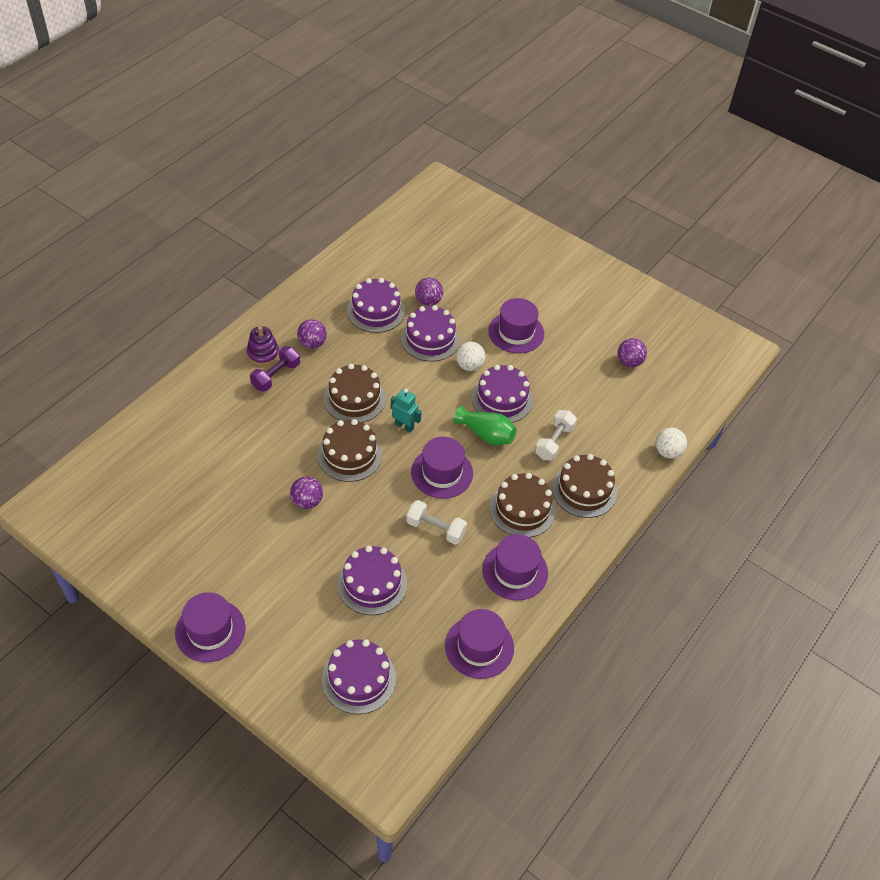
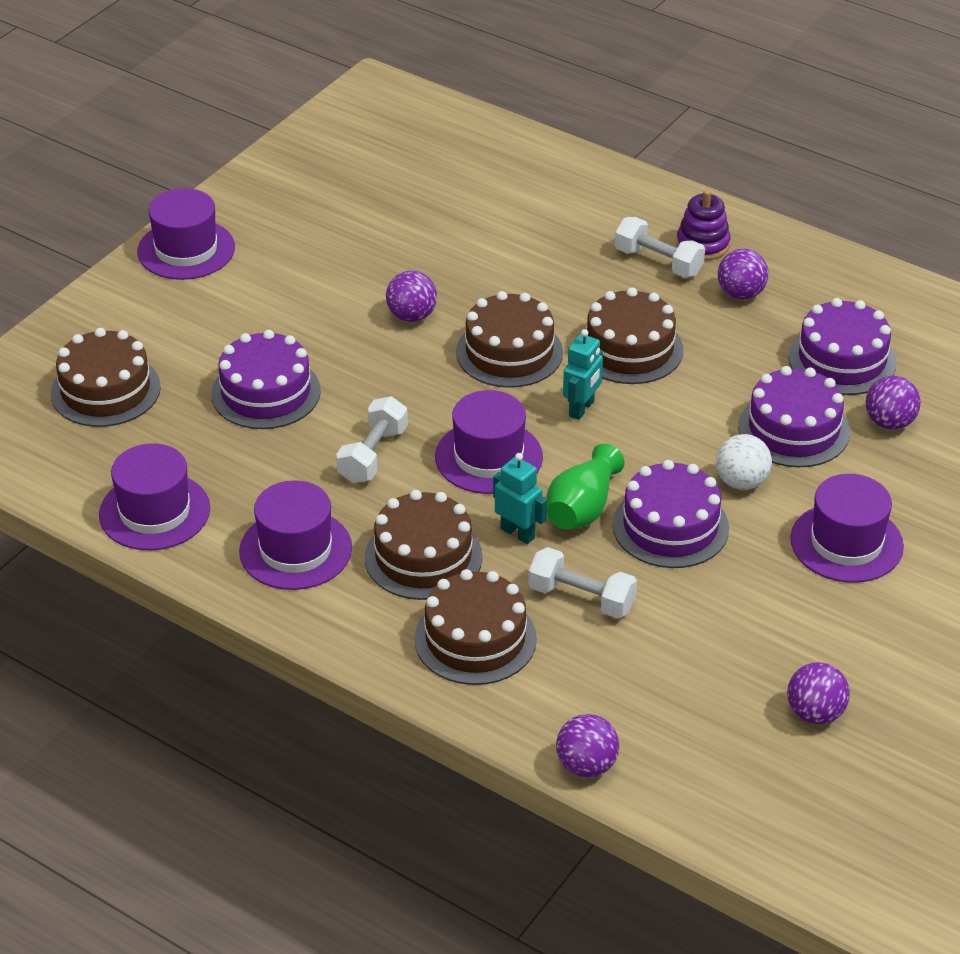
camera: 90 degrees right, 10 degrees down
(276, 376) = (658, 262): purple dumbbell -> white dumbbell
(359, 679) = (105, 390): purple cake -> brown cake
(504, 464) = (518, 533): none -> turquoise robot
(668, 452) = (586, 766): white ball -> purple ball

